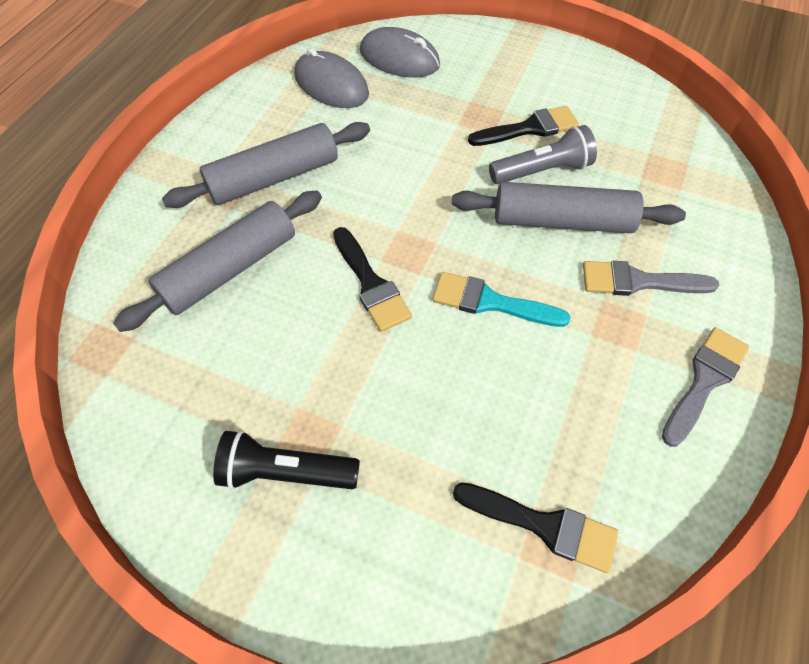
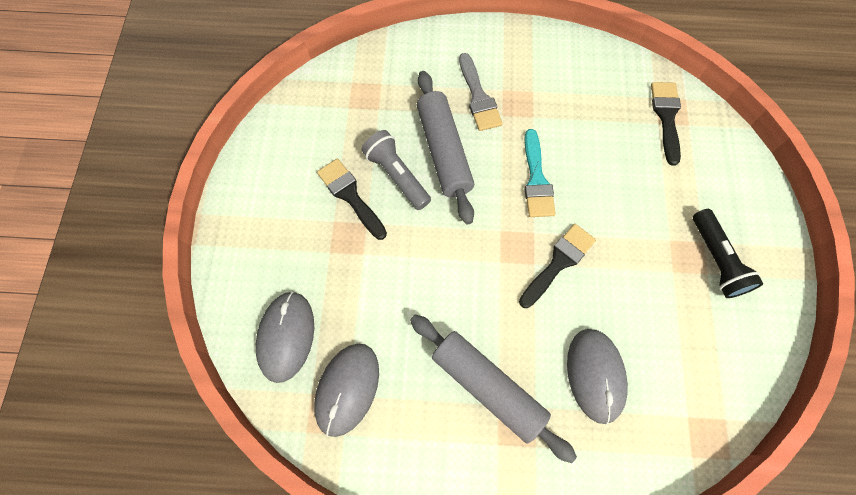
camera: 110 degrees left, 10 degrees up
(230, 269) = (595, 375): grey rolling pin -> grey mouse
(704, 380) = (537, 55): grey brush -> none

